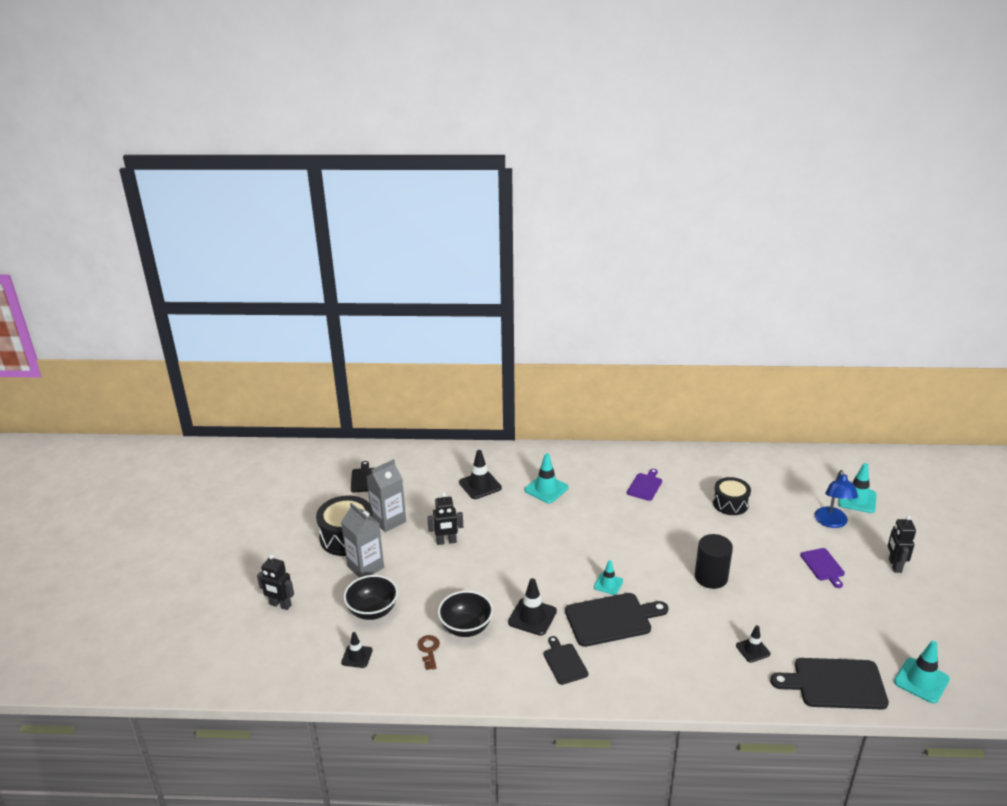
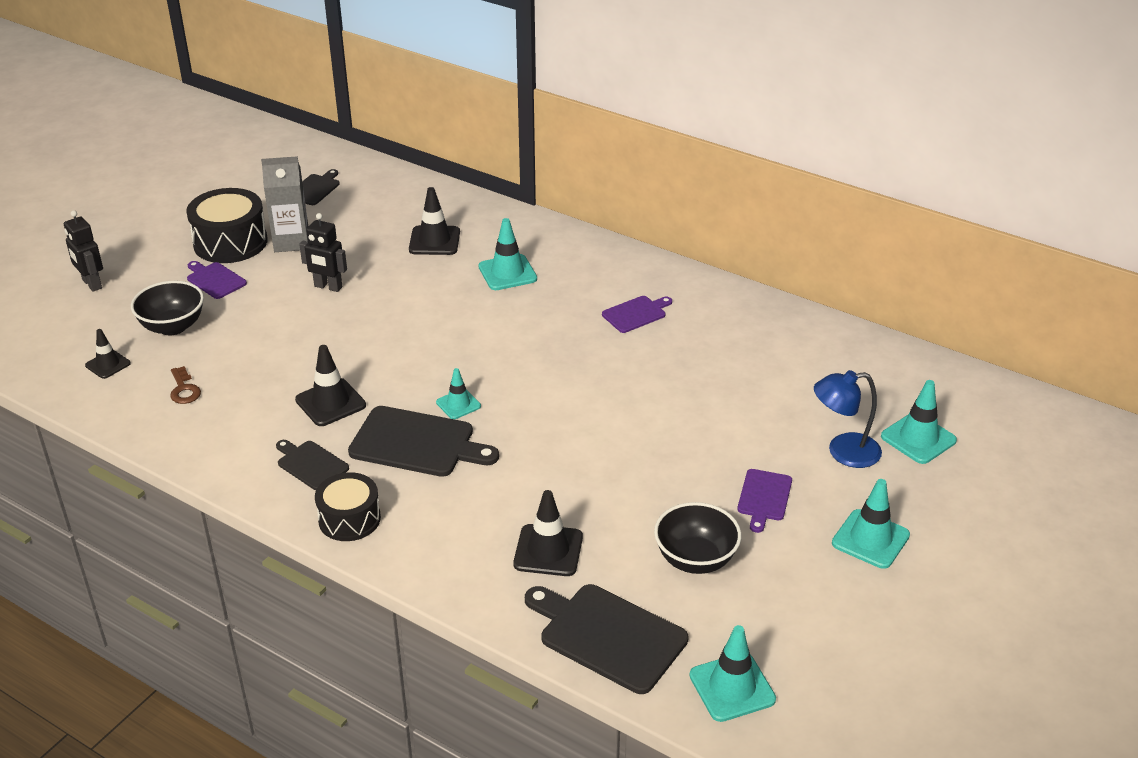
camera: 30 degrees right, 5 degrees up
(365, 567) = (215, 280): grey carton -> purple cutting board
(429, 650) = (184, 389): brown key -> brown key turned 135 degrees clockwise
(466, 627) = (247, 383): black bowl -> black bowl (695, 559)
(564, 662) = (310, 464): black cutting board -> black cutting board turned 60 degrees counterclockwise
(711, 577) = (594, 449): black cylinder -> none
(730, 503) = (725, 375): black drum -> black drum (349, 519)
(753, 650) = (548, 550): black traffic cone -> black traffic cone, size x1.58
(832, 522) = (843, 452): blue lamp -> blue lamp turned 45 degrees clockwise
(894, 565) = (870, 539): black robot -> turquoise traffic cone

